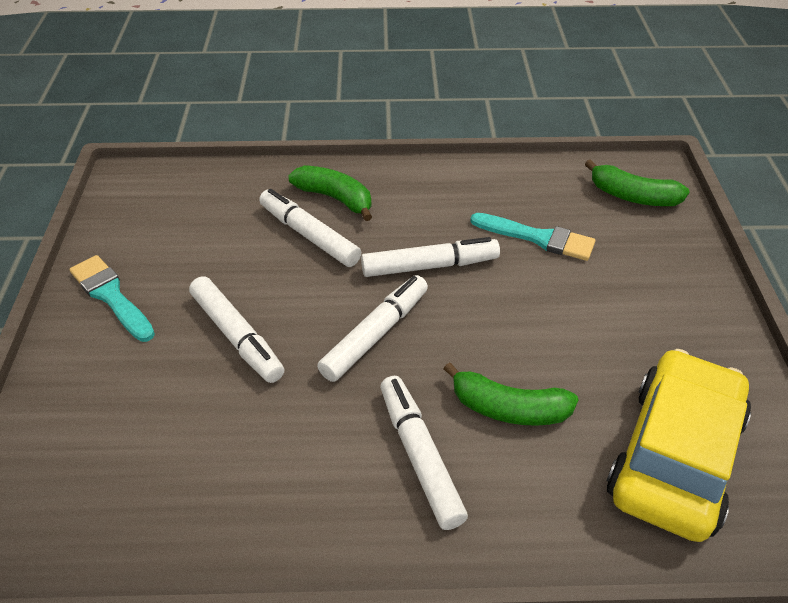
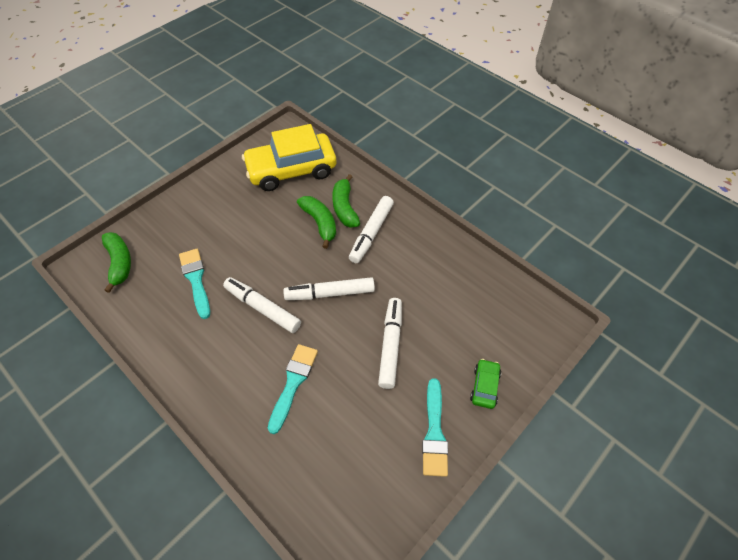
camera: 135 degrees left, 10 degrees up
(74, 377) = (484, 386): none -> green car
(309, 235) = (293, 383): white marker -> turquoise brush
(335, 198) = (248, 401): green banana -> green banana (344, 207)

